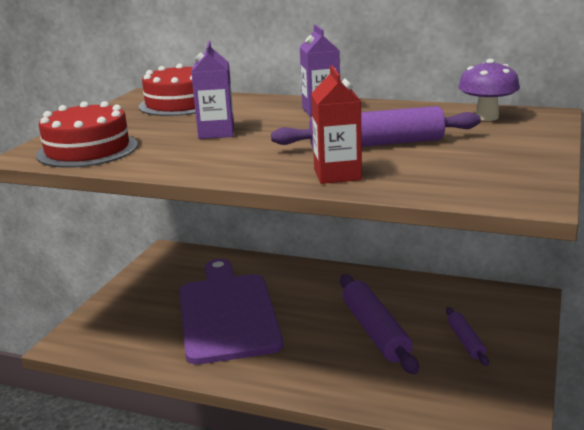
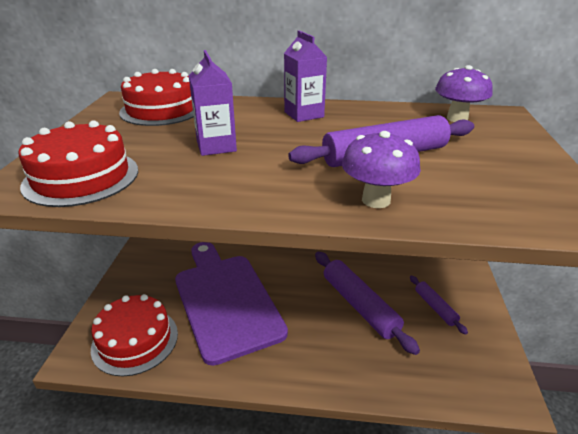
camera: 15 degrees left, 10 degrees up
(124, 337) = (135, 340): none -> red cake
(337, 175) = (376, 200): red carton -> purple mushroom

